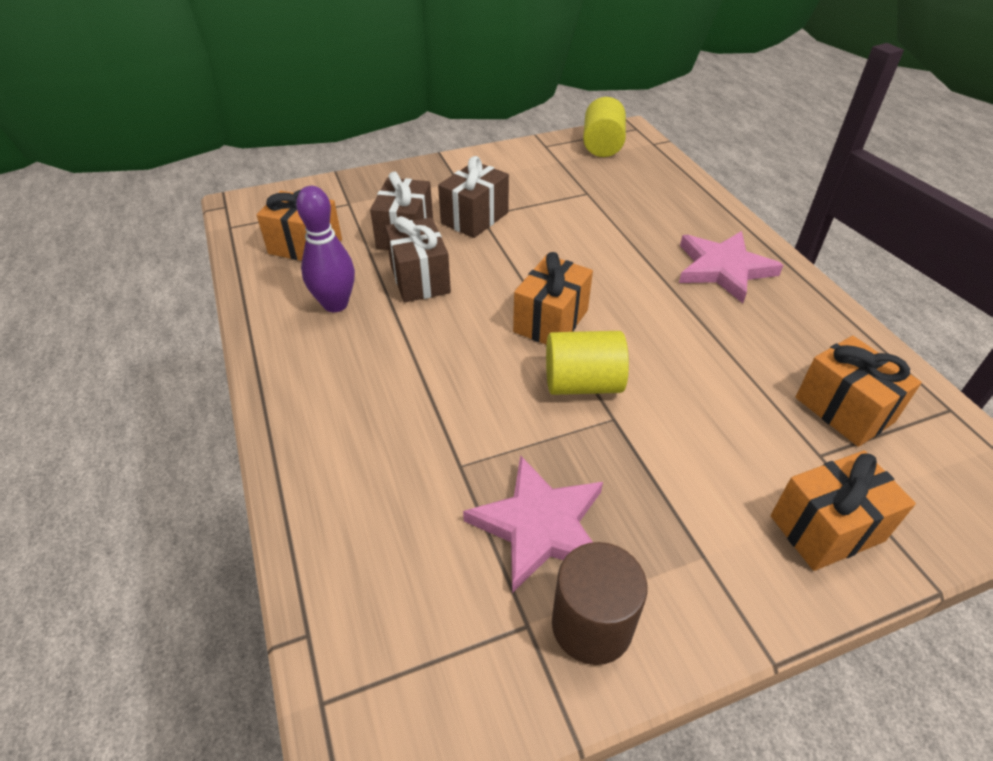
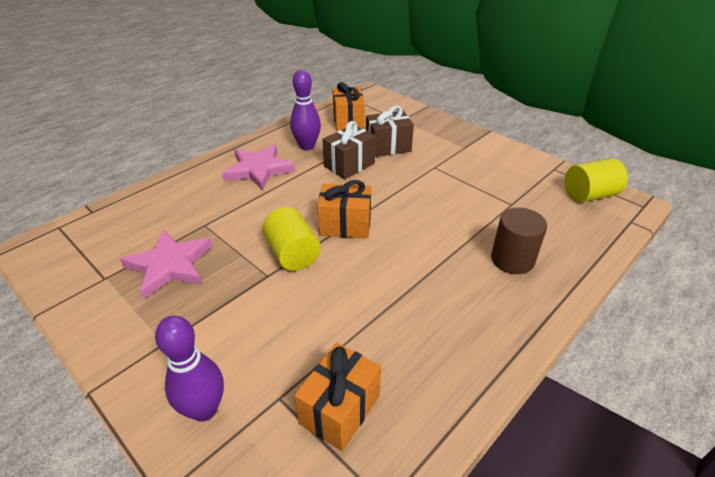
camera: 65 degrees right, 5 degrees down
(474, 218) = (429, 165): brown gift -> none
(591, 625) = (106, 302): brown cylinder -> brown cylinder (512, 259)
(723, 269) = (477, 300): pink star -> pink star (258, 169)
(826, 528) = (204, 409): orange gift -> purple bowling pin

